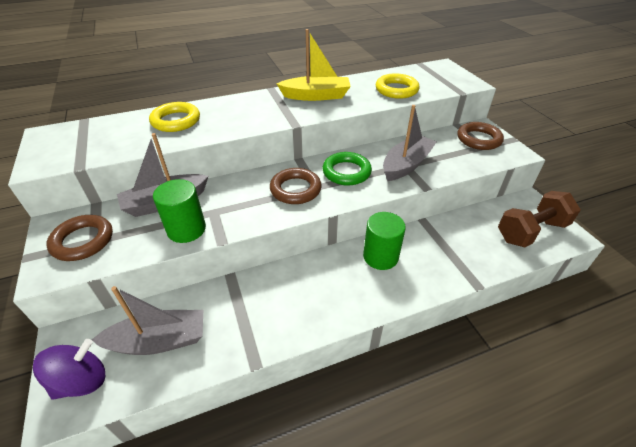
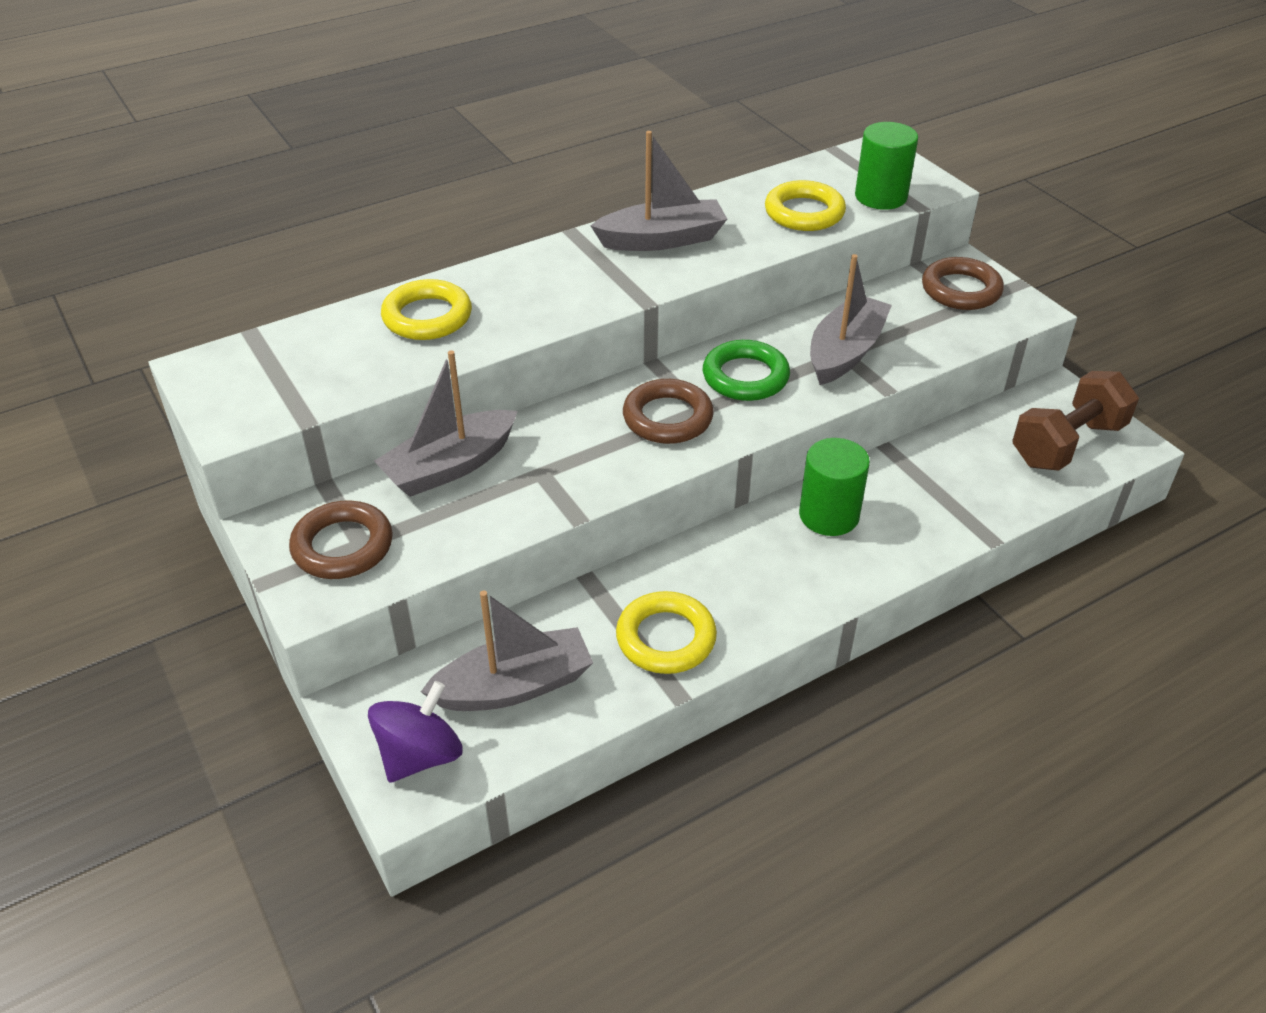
camera: 10 degrees left, 0 degrees up
(186, 229) = (510, 506): green cylinder -> green cylinder (881, 196)
(261, 322) = (666, 638): none -> yellow ring
(316, 96) = (662, 240): yellow boat -> grey boat

